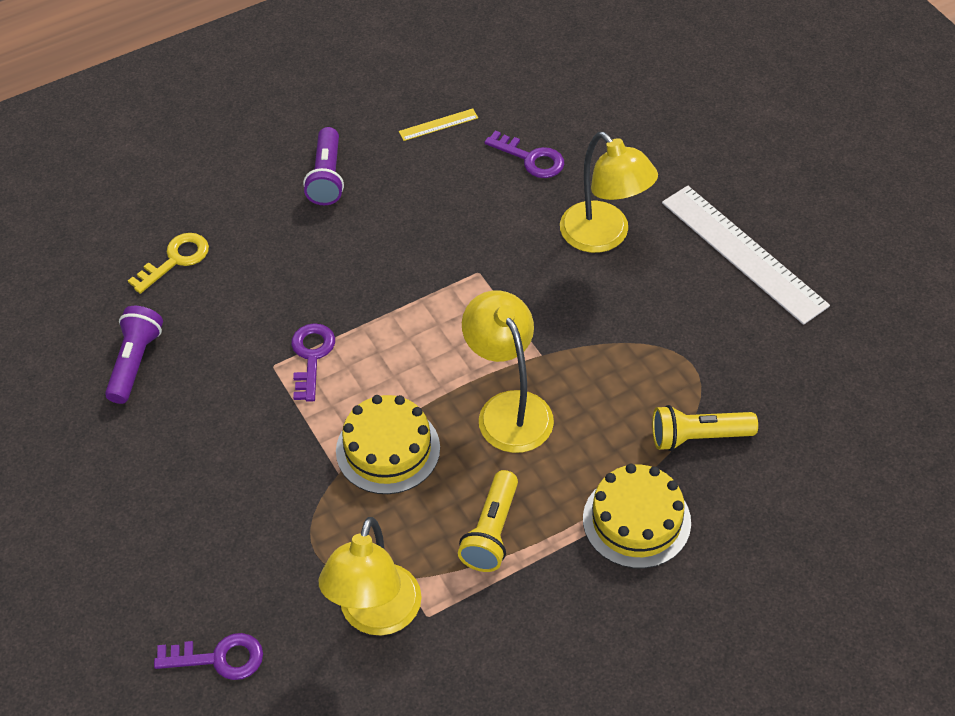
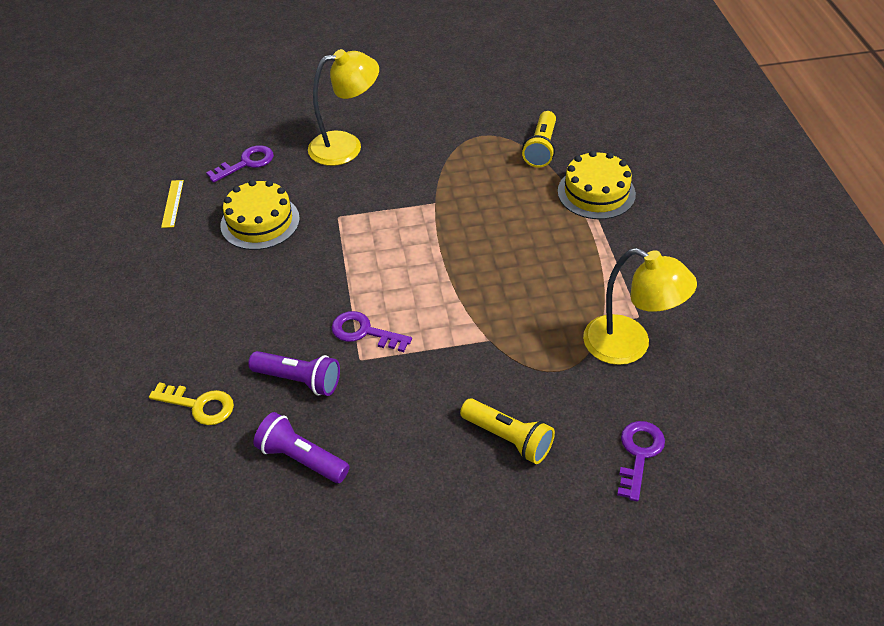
camera: 70 degrees left, 5 degrees down
(175, 260) = (199, 405): yellow key -> yellow key turned 135 degrees clockwise
(327, 177) = (178, 282): purple flashlight -> purple flashlight (299, 380)
(388, 449) = (480, 305): yellow cake -> yellow cake (260, 222)
(491, 532) = (578, 265): yellow flashlight -> yellow flashlight (508, 439)
(508, 409) = (474, 231): yellow lamp -> none
(743, 253) = (402, 90): white ruler -> none

